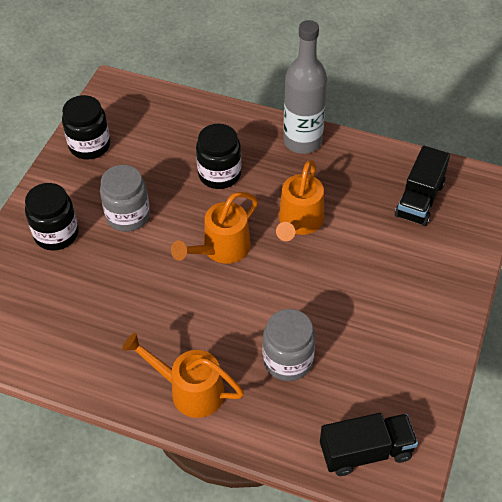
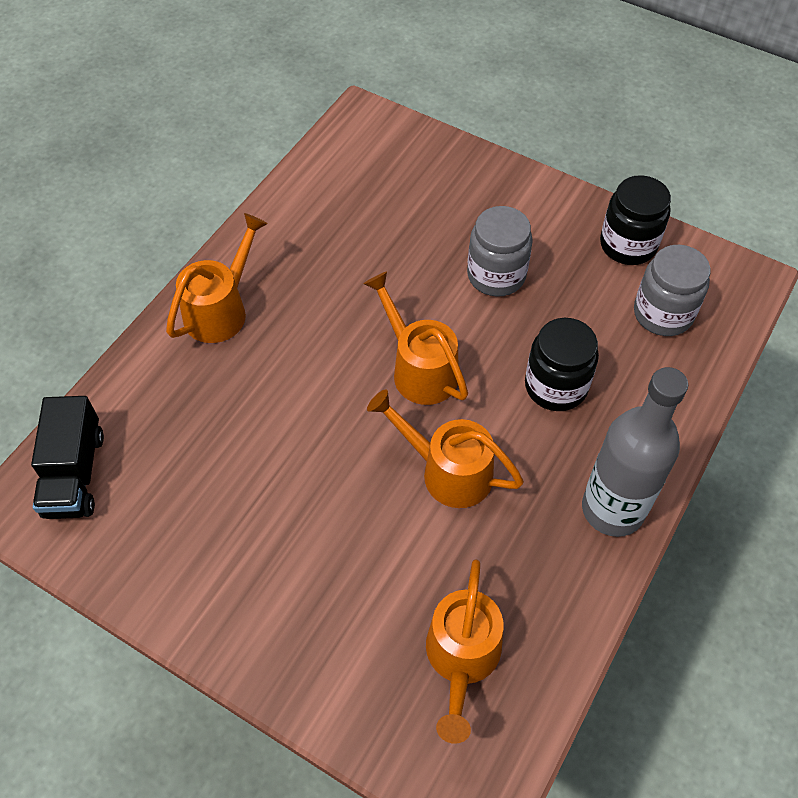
camera: 100 degrees right, 5 degrees up
(56, 234) = (479, 204): black jar -> none
(288, 360) = (227, 415): grey jar -> grey jar (663, 314)
(419, 200) = (461, 659): black truck -> orange watering can

